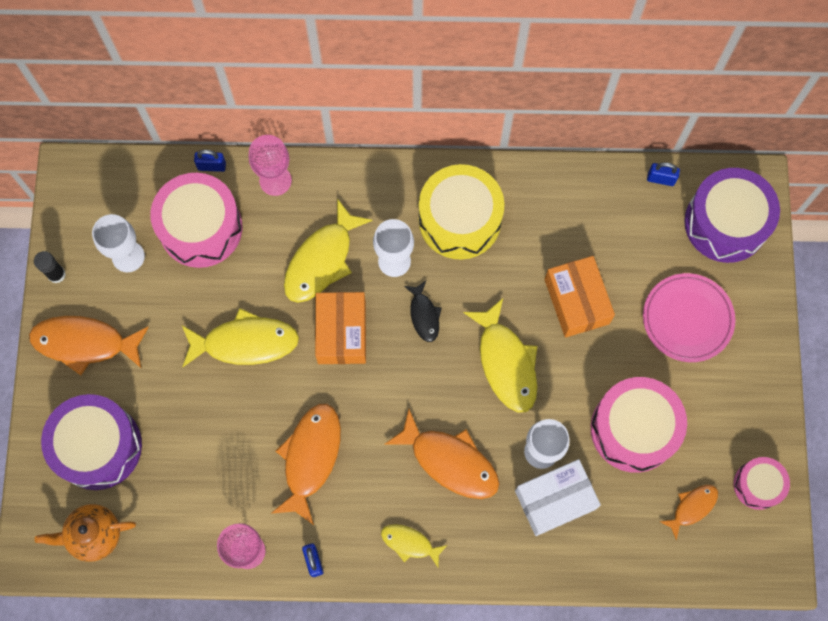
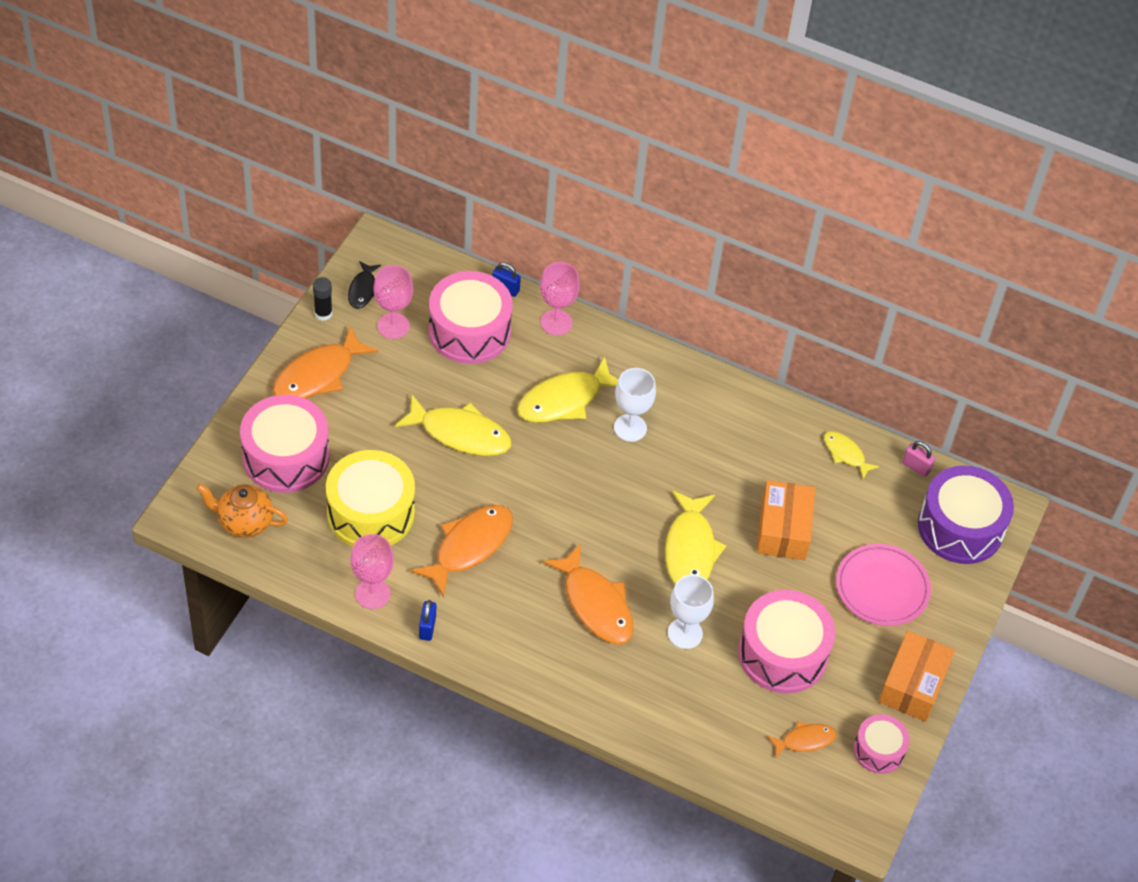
camera: 20 degrees right, 20 degrees down
(85, 343) = (318, 375): orange fish -> orange fish turned 75 degrees counterclockwise
(98, 446) = (286, 457): purple drum -> pink drum
(128, 256) = (393, 326): white goblet -> pink goblet
(341, 332) = (551, 462): orange box -> orange box (913, 685)
(409, 543) = (522, 652): yellow fish -> yellow fish (845, 454)
(424, 315) = (634, 481): black fish -> black fish (363, 290)
(459, 220) = (708, 421): yellow drum -> yellow drum (370, 513)
(555, 500) = (677, 677): white box -> none
(660, 179) = (916, 467): blue padlock -> pink padlock

